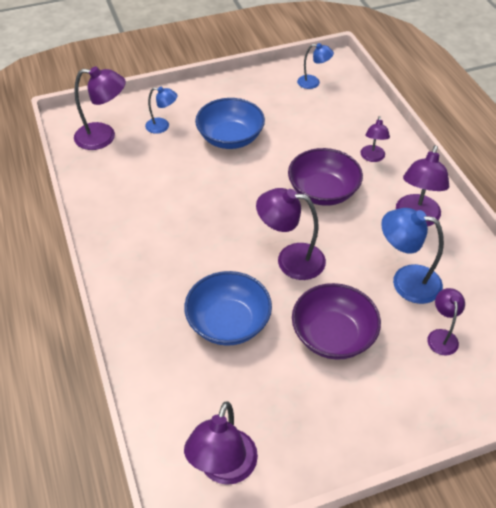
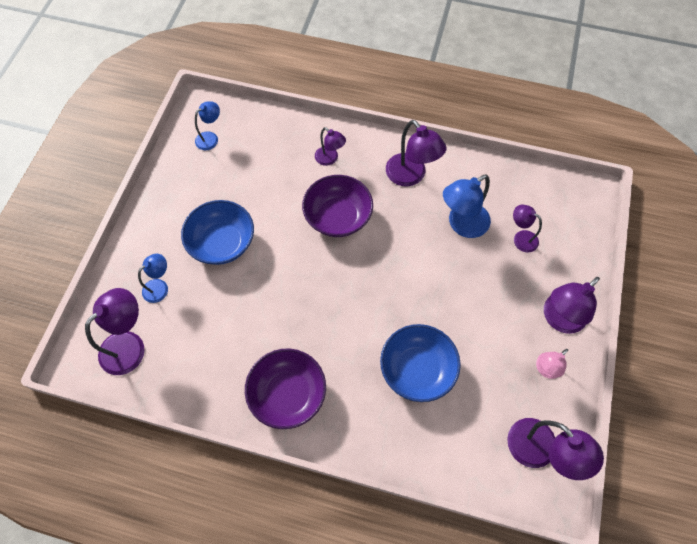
camera: 55 degrees left, 15 degrees up
(290, 260) = (388, 286): purple lamp -> purple lamp (559, 319)
(316, 430) = (545, 369): none -> pink lamp
(333, 335) = (476, 305): purple bowl -> purple bowl (288, 394)

